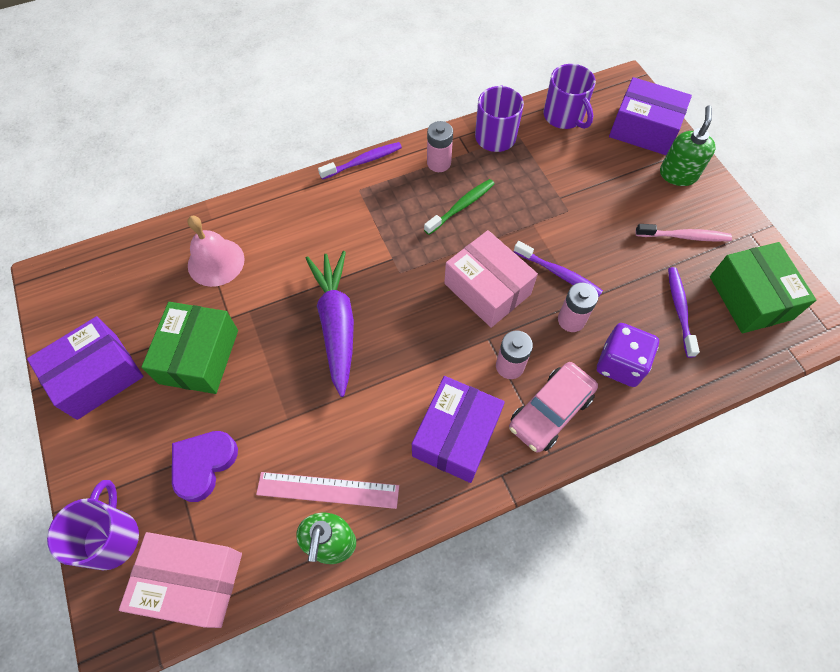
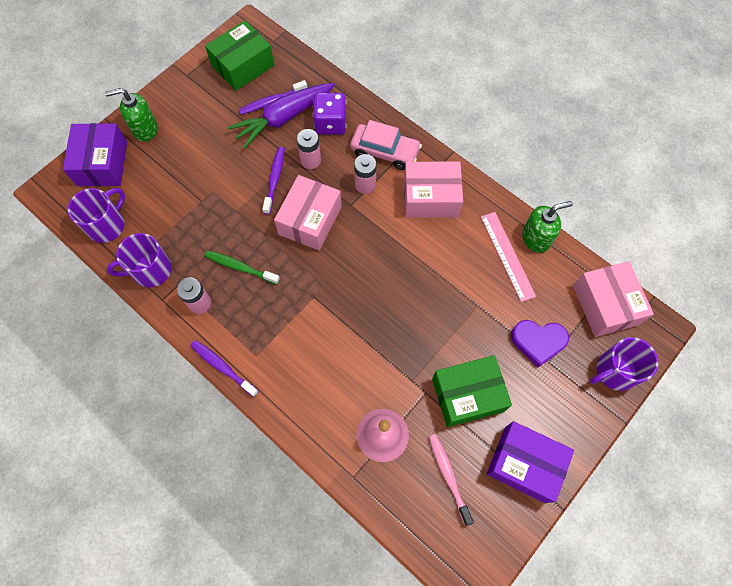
camera: 115 degrees left, 5 degrees up
(336, 324) = (390, 309): purple carrot -> purple carrot (284, 118)
(456, 436) = (430, 197): purple box -> pink box
(684, 236) = (206, 112): pink toothbrush -> pink toothbrush (448, 476)

